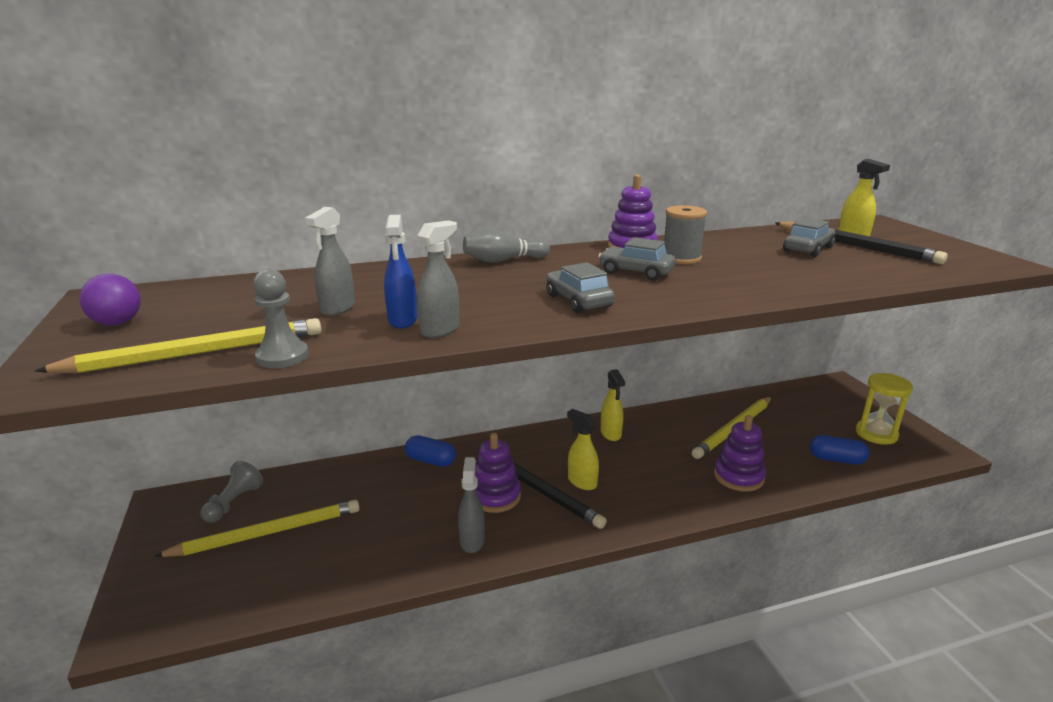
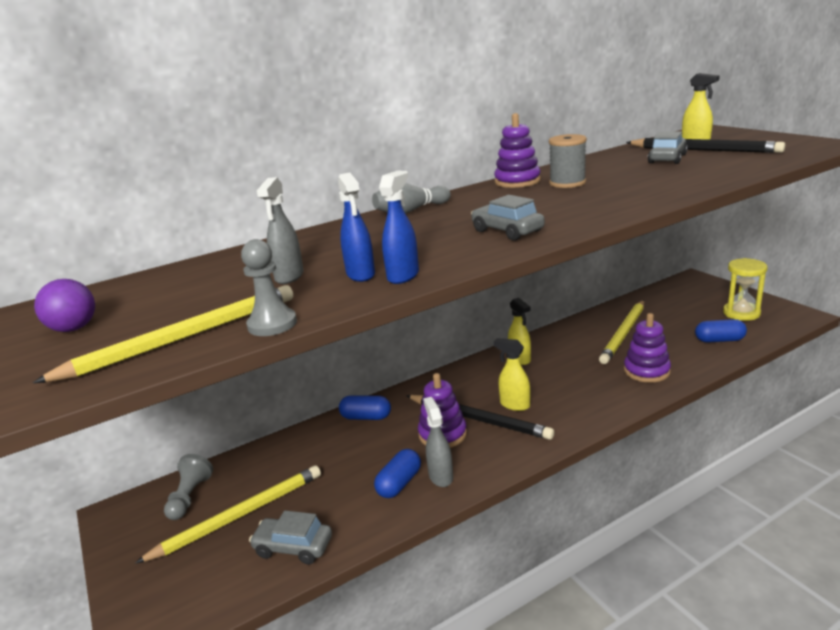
camera: 10 degrees left, 0 degrees up
(429, 538) = (399, 483): none -> blue capsule
(440, 330) = (403, 276): grey spray bottle -> blue spray bottle
(635, 272) = (537, 200): grey car -> grey car (293, 547)

